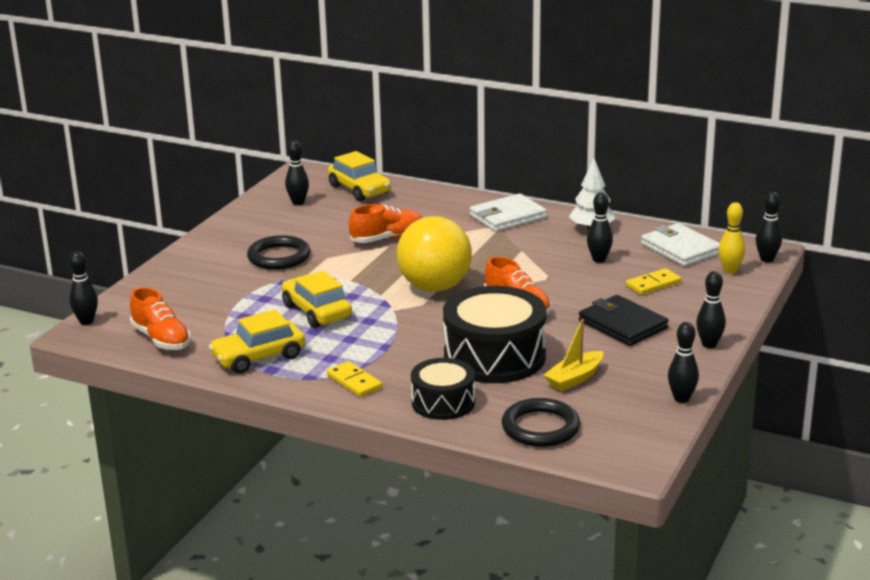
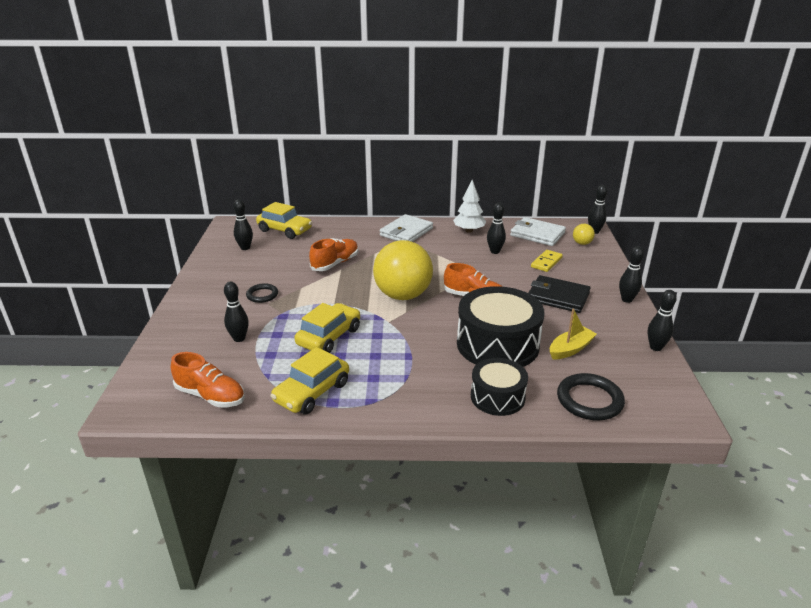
camera: 25 degrees left, 5 degrees up
(86, 321) = (125, 395): black bowling pin -> black bowling pin (239, 338)
(279, 257) = (262, 295): black ring -> black ring, size x0.61
(316, 312) = (329, 337): yellow car -> yellow car turned 90 degrees clockwise
(354, 382) = (411, 396): yellow domino -> none
(574, 378) = (570, 349): yellow boat -> yellow boat turned 150 degrees counterclockwise
(730, 270) = (582, 243): yellow bowling pin -> yellow ball

